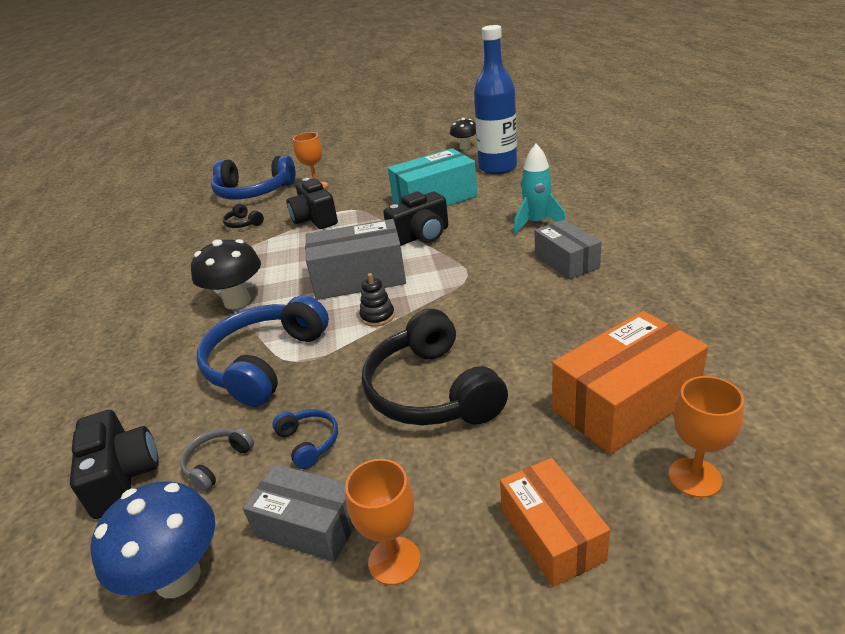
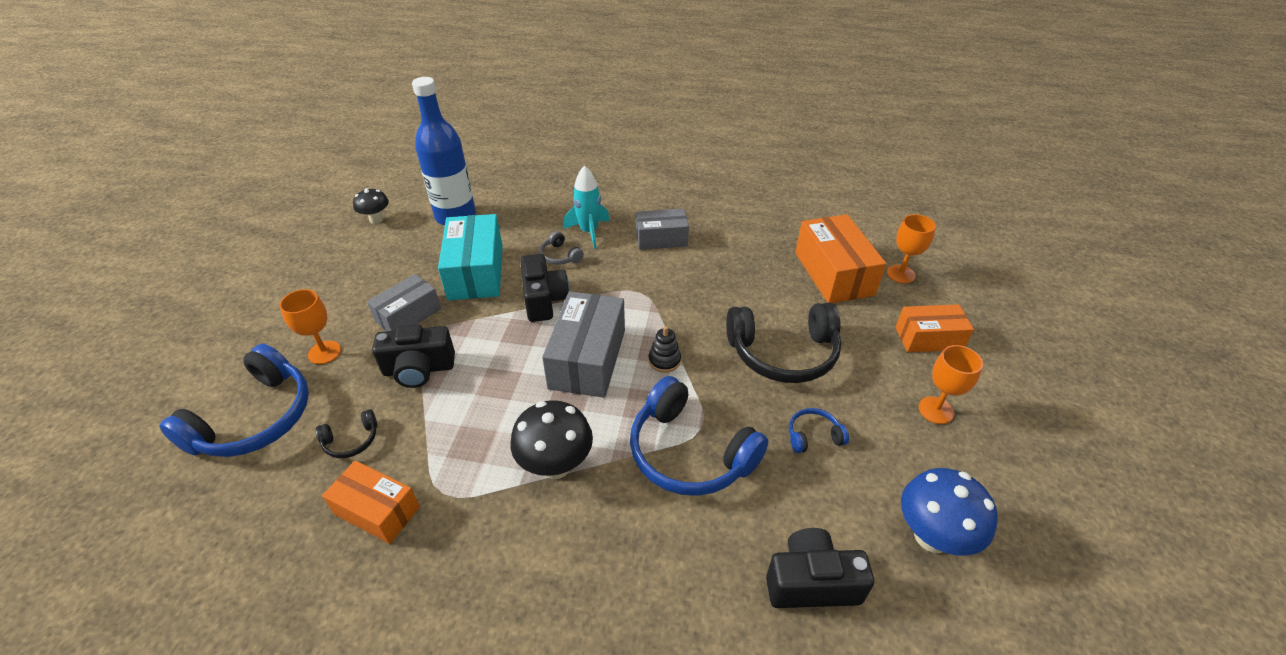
camera: 75 degrees left, 10 degrees up
(189, 252) = (377, 510): none -> orange box
(217, 463) = (816, 503): grey headphones -> grey headphones (560, 256)
(308, 526) = (899, 449): grey box -> grey box (408, 315)

